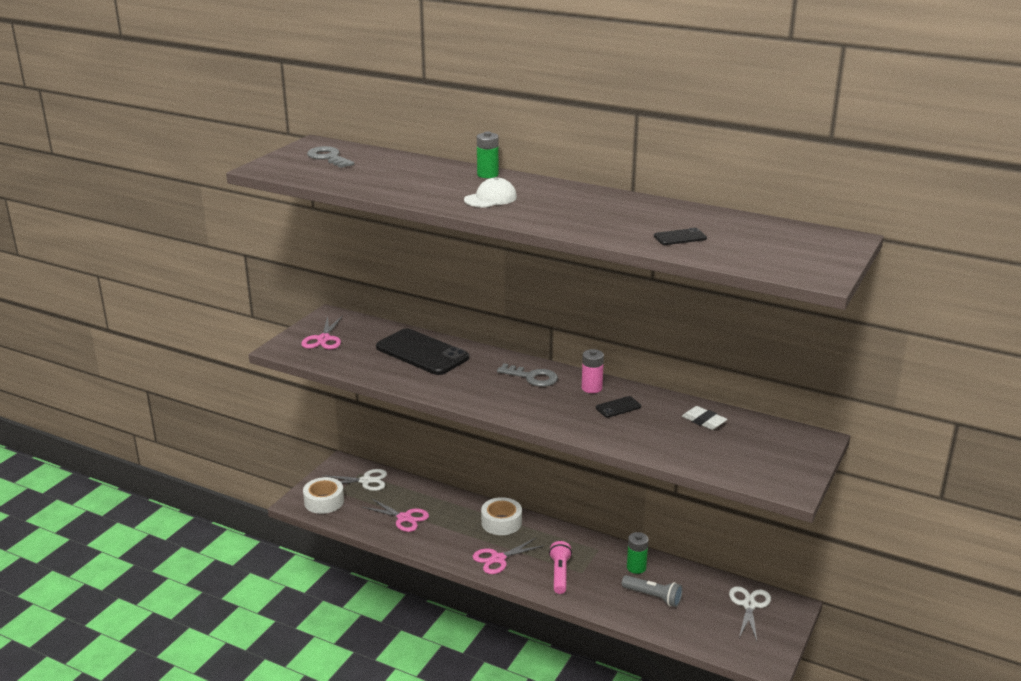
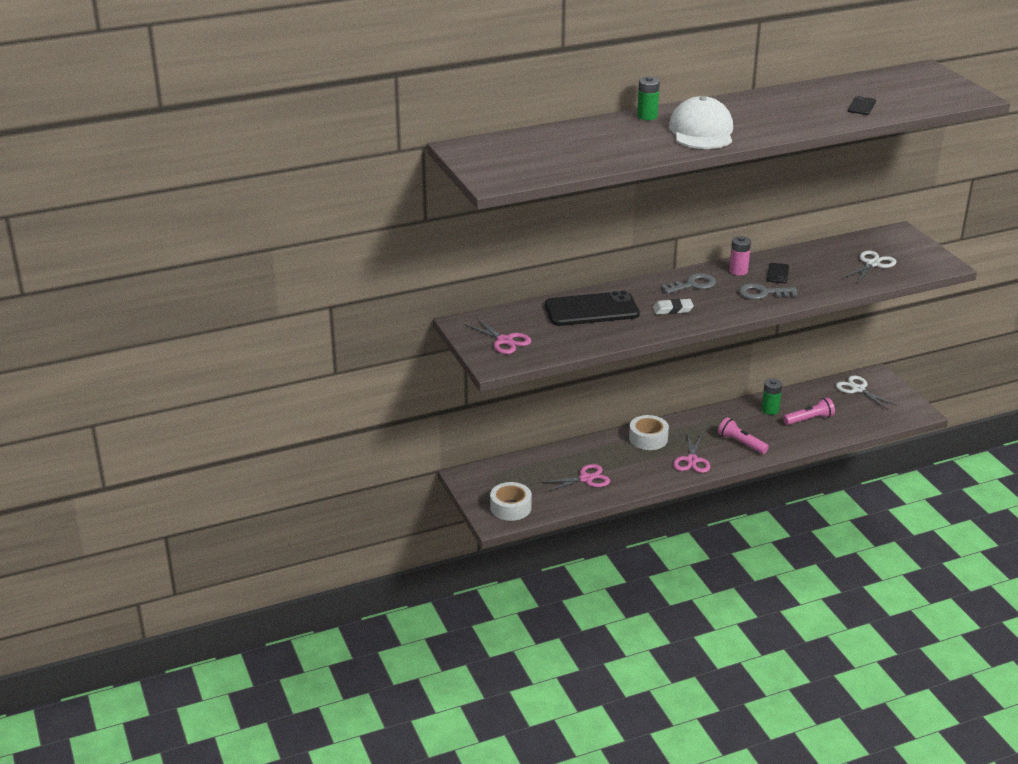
camera: 50 degrees left, 5 degrees up
(328, 157) = (509, 153): grey key -> grey key (762, 293)
(366, 481) = (507, 475): white scissors -> white scissors (872, 264)
(490, 198) = (701, 131): white cap -> white cap, size x1.71
(653, 597) = (809, 419): grey flashlight -> pink flashlight
(704, 421) = (833, 254): white eraser -> white eraser (672, 309)

